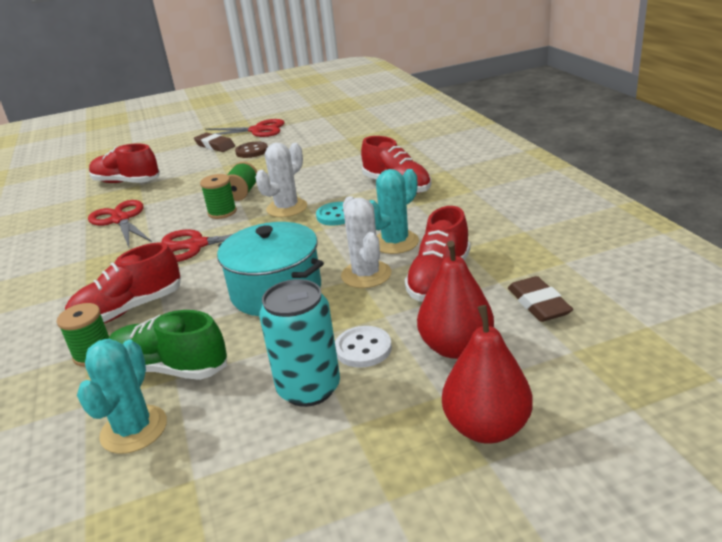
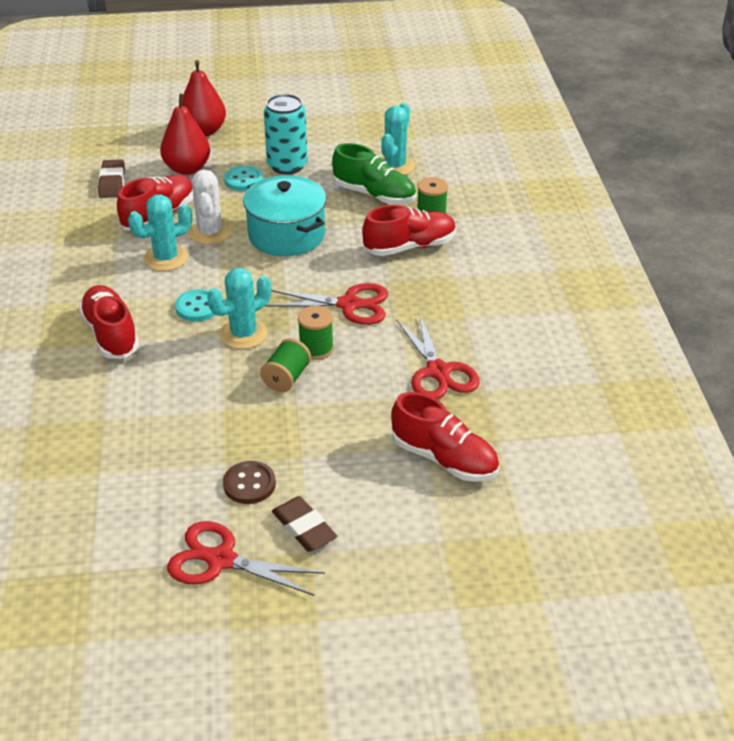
camera: 170 degrees left, 10 degrees up
(287, 208) = (243, 334): white cactus -> turquoise cactus
(363, 348) = (243, 180): white button -> turquoise button

